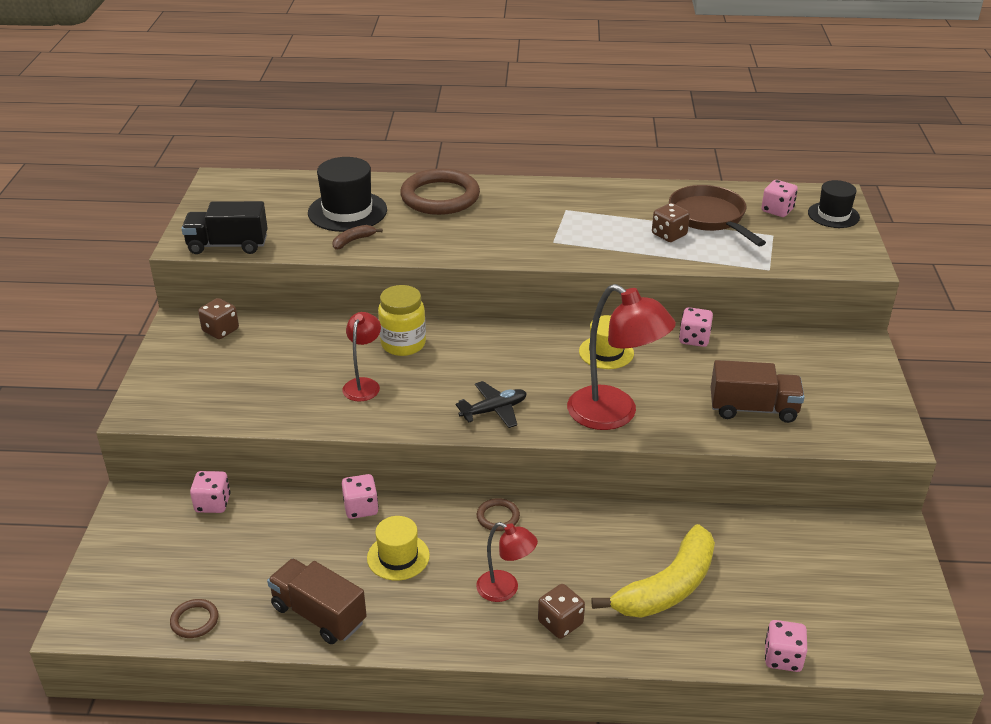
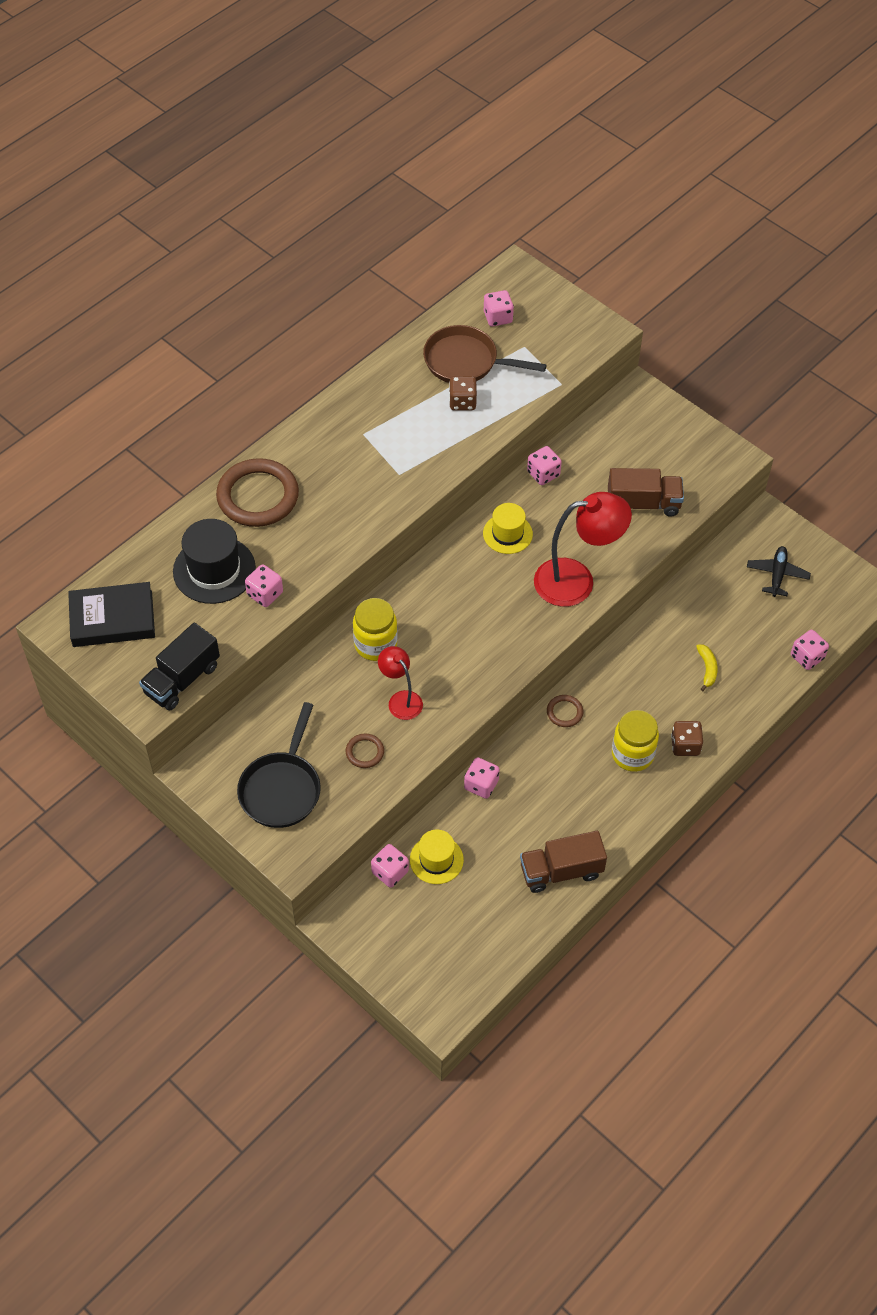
camera: 50 degrees left, 20 degrees up
(194, 621) = (502, 946): brown ring -> brown ring (365, 752)
(206, 370) = (282, 788): none -> black pan
(220, 330) = (235, 749): brown dice -> none
(250, 195) = (112, 618): none -> black book
(353, 241) = (265, 594): brown banana -> pink dice
(398, 557) = (549, 793): yellow hat -> yellow hat (436, 859)
(494, 410) = (506, 643): black plane -> black plane (777, 574)
(505, 590) = (632, 754): red lamp -> yellow jar
(667, 587) = (707, 669): yellow banana -> yellow banana, size x0.43
(753, 409) = (643, 504): brown truck -> brown truck turned 45 degrees clockwise
(833, 215) = (536, 293): black hat -> none

